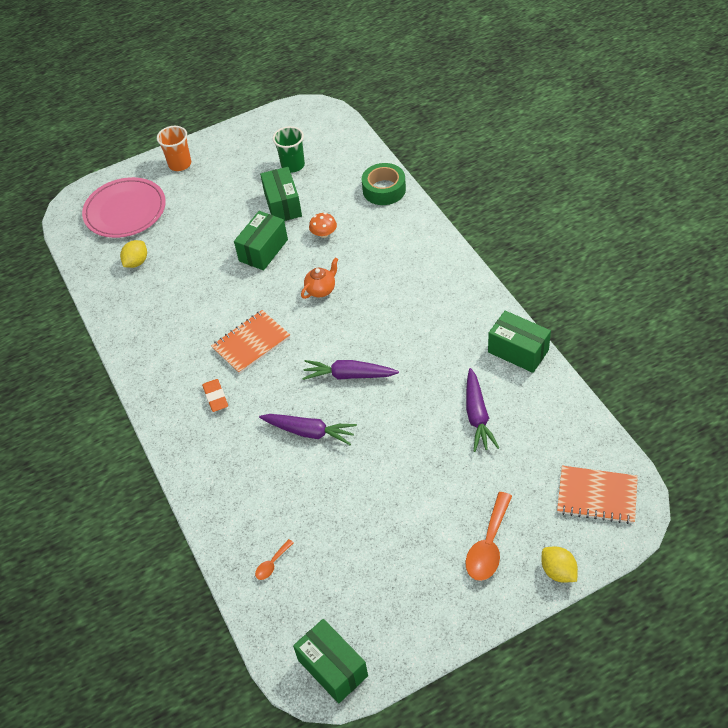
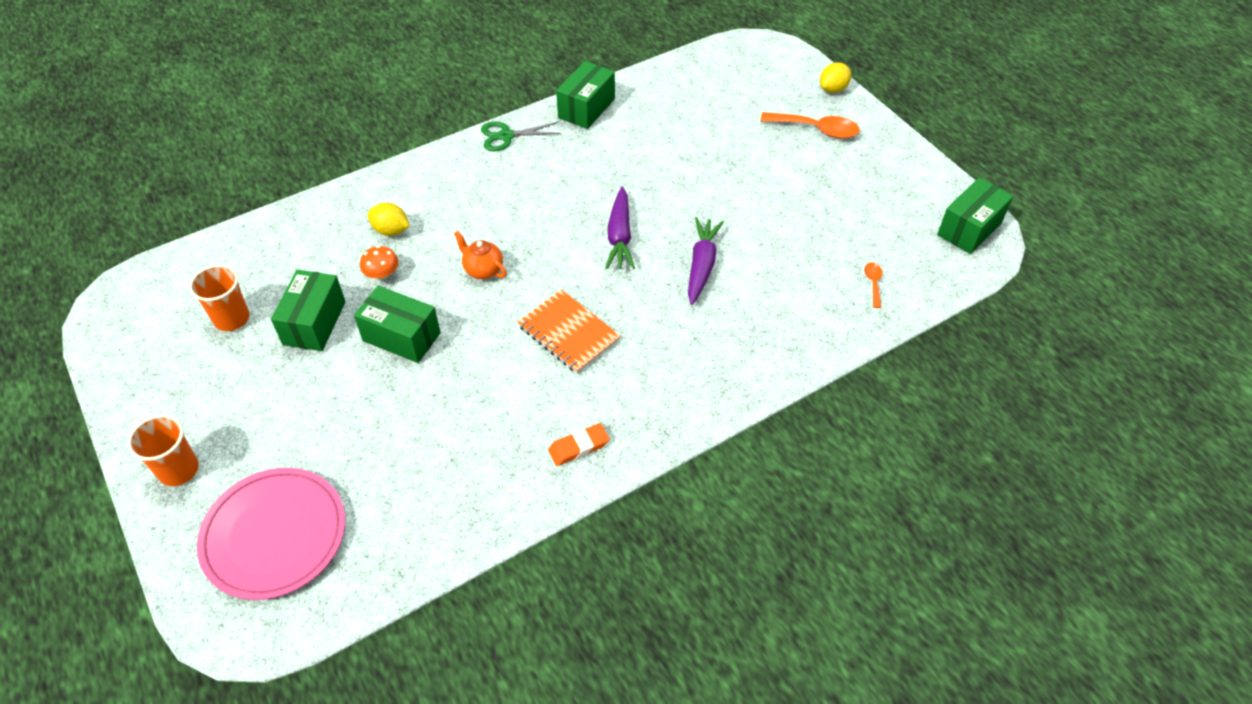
camera: 100 degrees left, 0 degrees up
(136, 262) = (399, 496): yellow lemon -> yellow lemon (391, 230)
(215, 397) = (656, 360): orange eraser -> orange eraser (579, 447)
(272, 564) = (873, 283): orange spoon -> orange spoon turned 120 degrees counterclockwise
(283, 205) = (314, 323): green box -> green box turned 60 degrees counterclockwise
(293, 165) = (232, 318): green cup -> orange cup
(384, 189) = (312, 219): green tape -> none
(477, 416) = (670, 136): purple carrot -> none
(478, 295) = (506, 136): none -> green scissors
(597, 496) = (752, 65): orange notebook -> none

